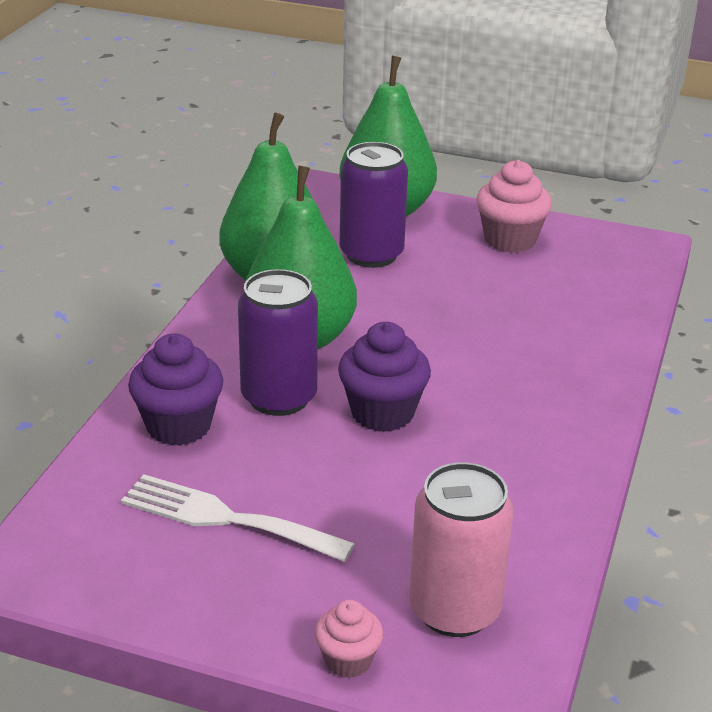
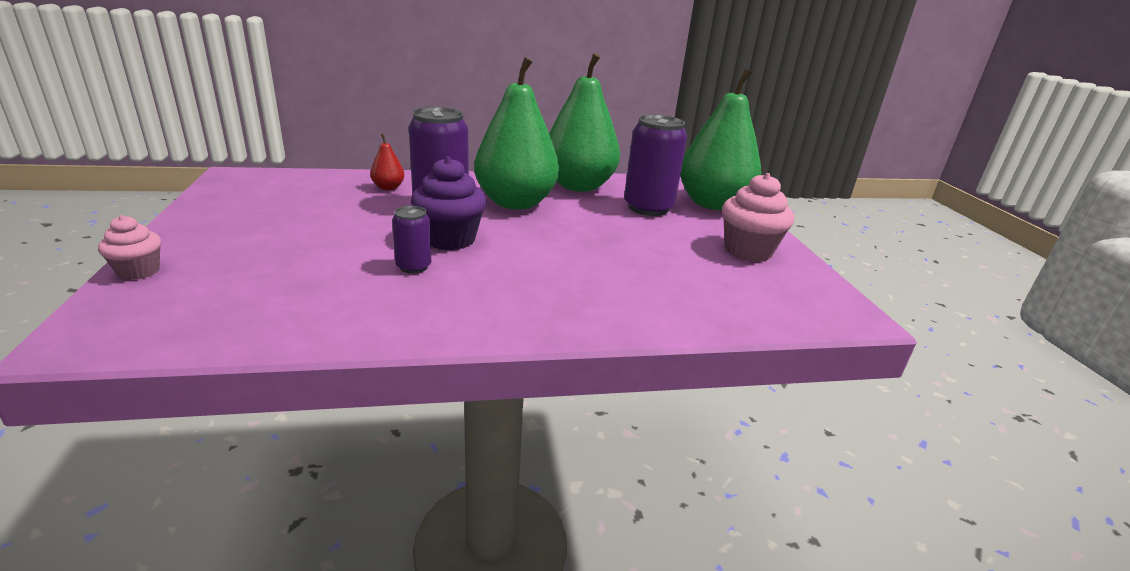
camera: 60 degrees right, 5 degrees down
(178, 426) = (388, 188): purple cupcake -> red pear
(225, 518) = (296, 213): white fork -> none
(440, 452) = (413, 266): none -> purple can
(454, 610) = (203, 302): pink can -> none

